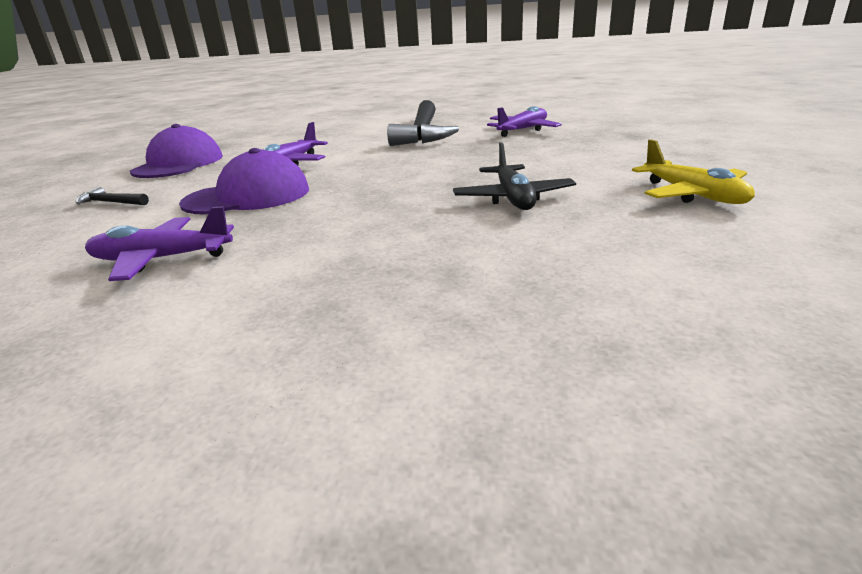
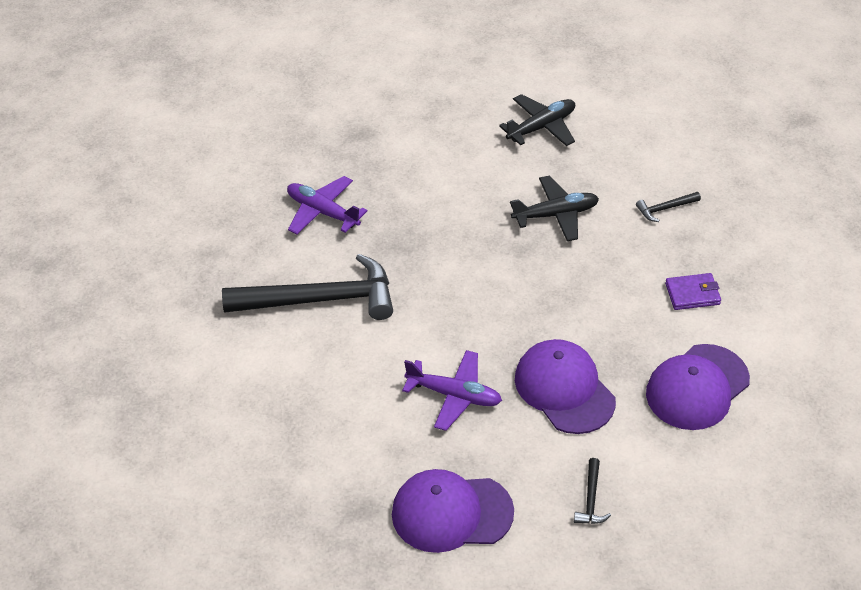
camera: 100 degrees left, 20 degrees up
(162, 259) = (697, 387): purple plane -> purple cap
(324, 269) = (692, 294): none -> purple wallet
(522, 263) = (665, 209): none -> black hammer
(692, 195) = (541, 127): yellow plane -> black plane

